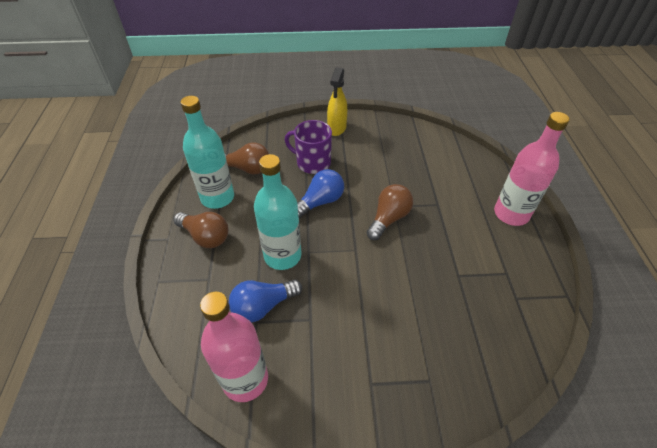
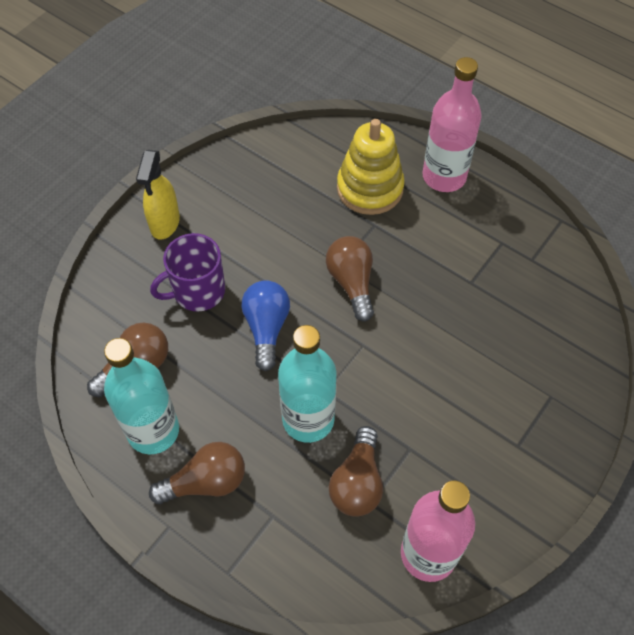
camera: 50 degrees left, 10 degrees up
(263, 306) = (357, 482): blue light bulb -> brown light bulb
(336, 128) = (165, 223): yellow spray bottle -> yellow spray bottle turned 45 degrees clockwise
(457, 187) = (370, 188): none -> yellow stacking toy

